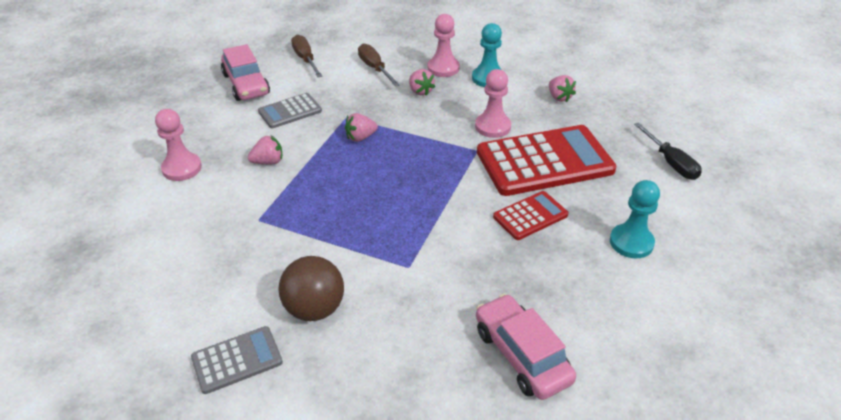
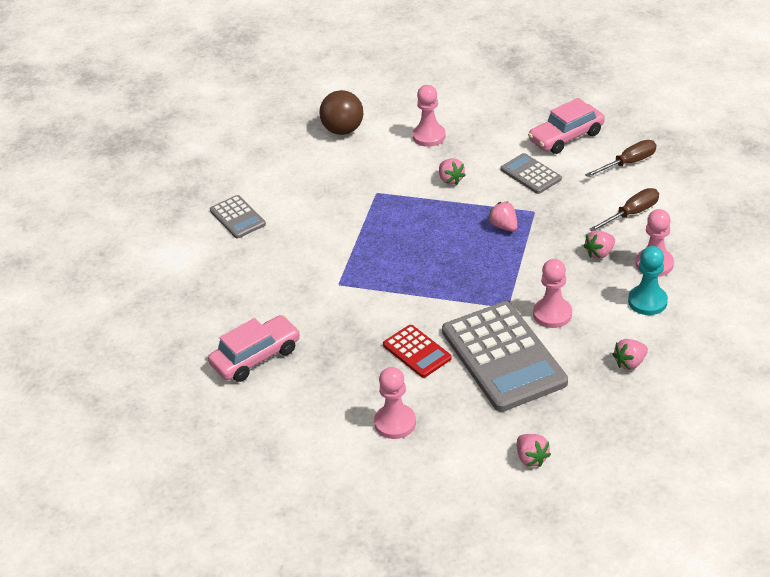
camera: 85 degrees right, 0 degrees up
(314, 309) = (287, 242): brown ball -> brown ball (343, 130)
(544, 161) = (503, 357): red calculator -> grey calculator
(631, 242) = (395, 423): turquoise pawn -> pink pawn
(670, 162) = (531, 458): black screwdriver -> pink strawberry

